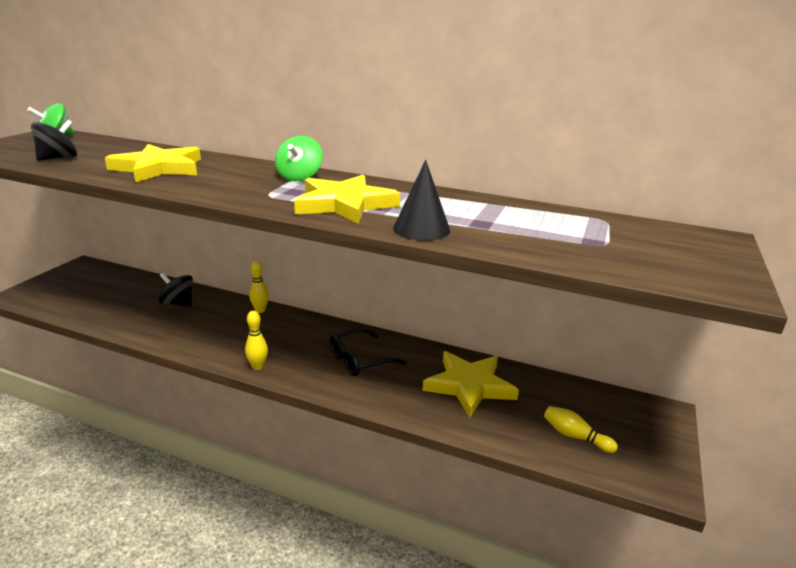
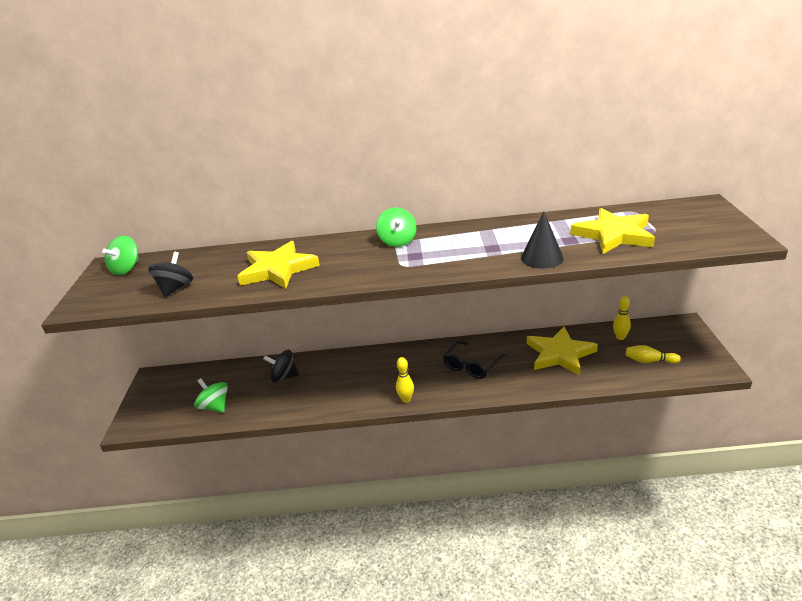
camera: 20 degrees left, 5 degrees up
(94, 306) = (215, 406): none -> green spinning top
(260, 310) = (357, 357): yellow bowling pin -> yellow bowling pin (620, 337)
(344, 204) = (465, 255): yellow star -> yellow star (614, 235)

